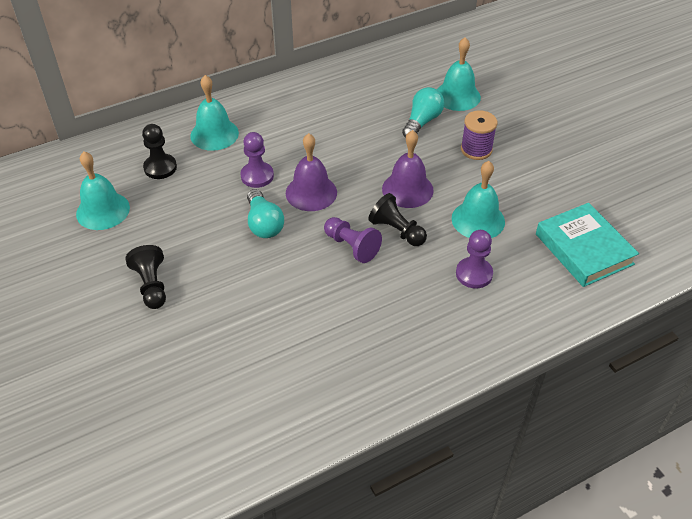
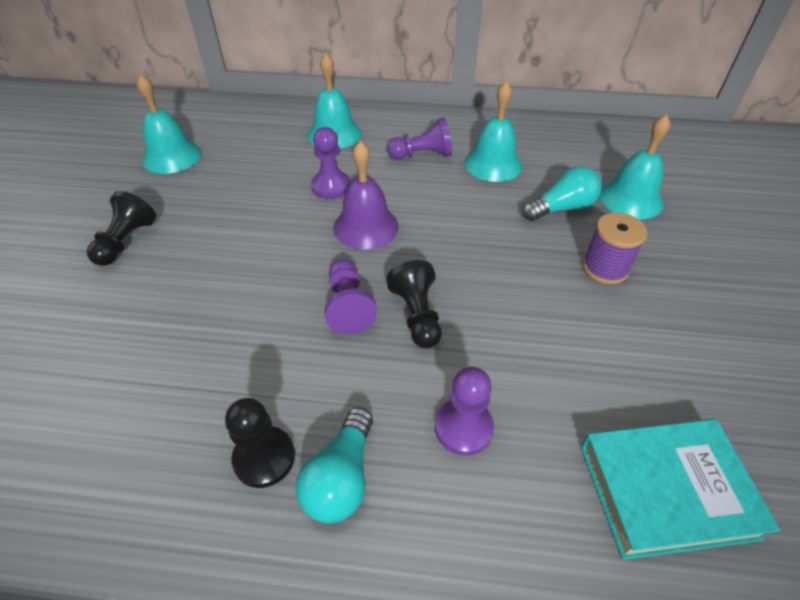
camera: 35 degrees right, 0 degrees up
(160, 167) = (257, 142): black pawn -> black pawn (264, 458)
(264, 224) = (287, 235): turquoise light bulb -> turquoise light bulb (341, 477)
(298, 123) = (422, 155): none -> purple pawn
(407, 189) = (475, 274): purple bell -> none
(478, 220) = (533, 356): turquoise bell -> turquoise bell (493, 164)
(583, 249) = (666, 490): turquoise book -> turquoise book turned 75 degrees clockwise

